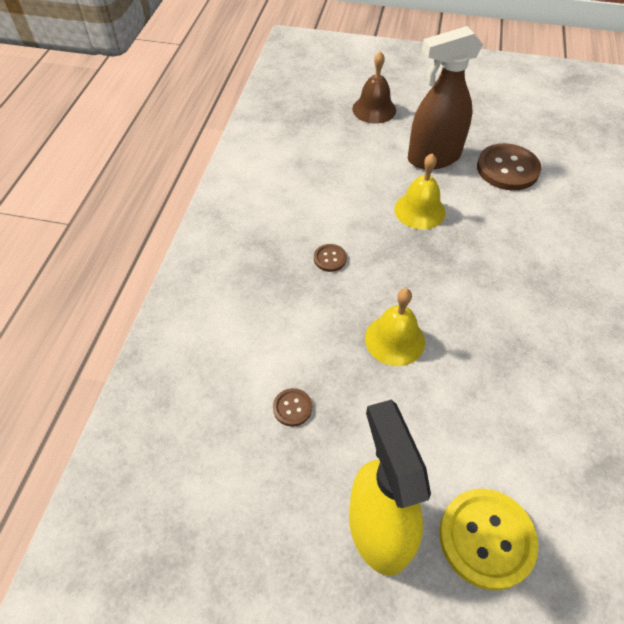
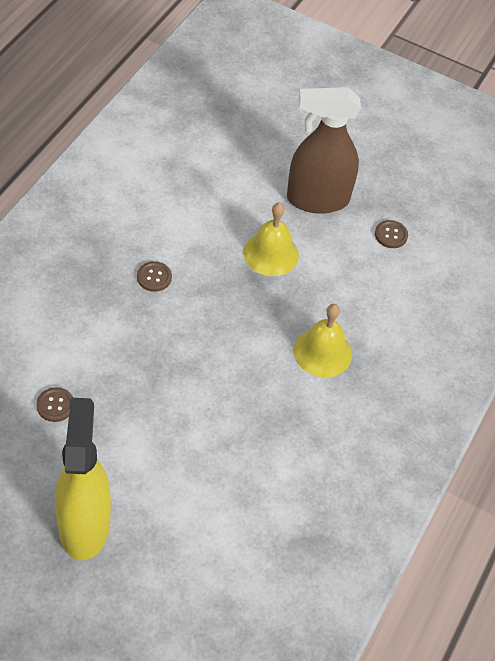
camera: 10 degrees right, 0 degrees up
(374, 109) = (282, 123): brown bell -> none
(394, 339) = (178, 374): yellow bell -> yellow bell (322, 352)
(486, 538) = (172, 561): yellow button -> none
(507, 169) = (391, 235): brown button -> brown button, size x0.48

